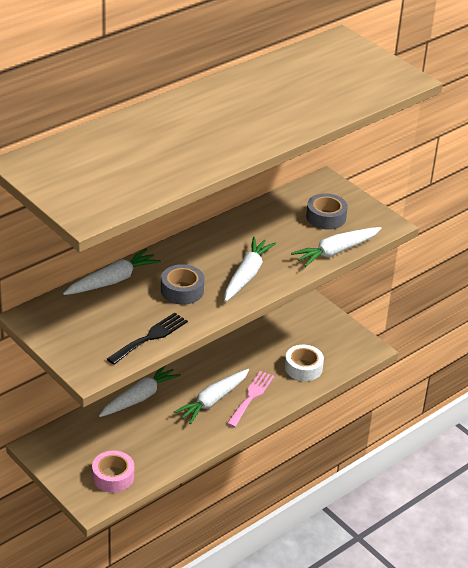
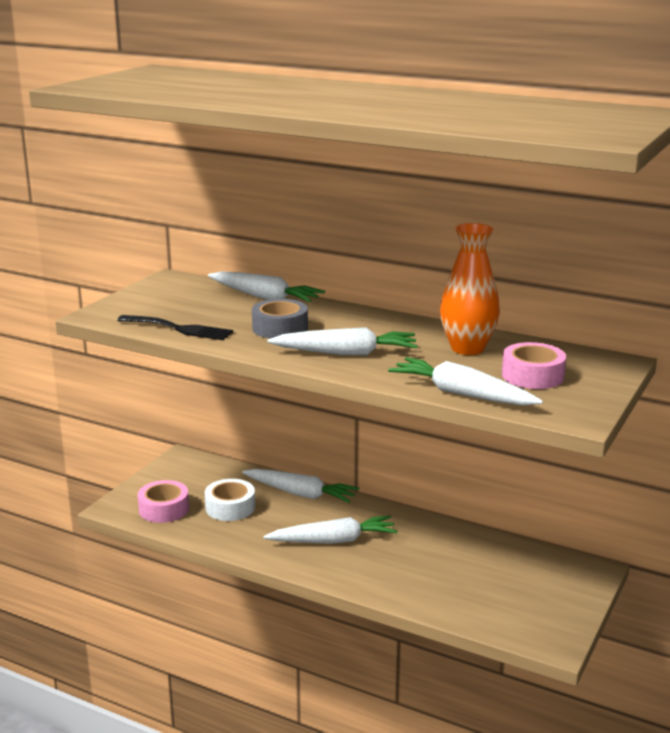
camera: 70 degrees right, 15 degrees down
(213, 401) = (334, 540): white carrot -> white carrot turned 150 degrees clockwise
(251, 397) = (364, 566): pink fork -> none
(270, 225) = (467, 348): none -> orange vase
(303, 368) = (456, 593): white tape -> white tape (230, 507)
(326, 217) = (532, 376): grey tape -> pink tape

